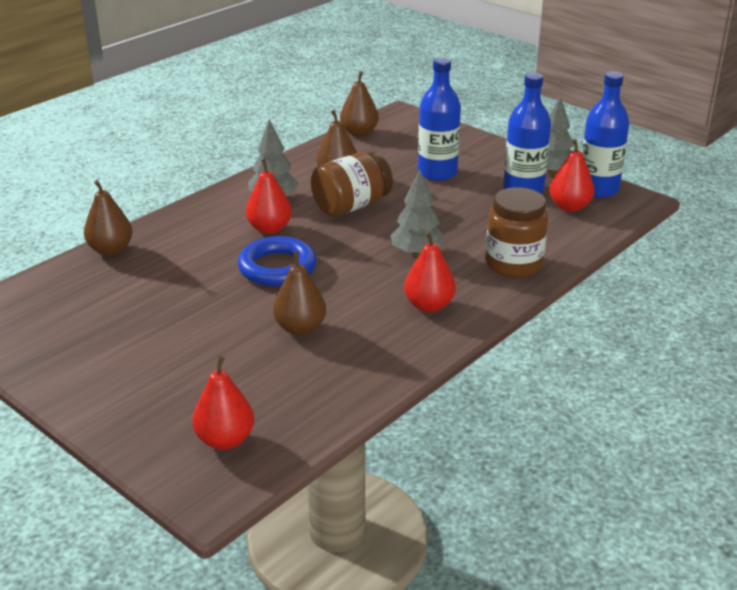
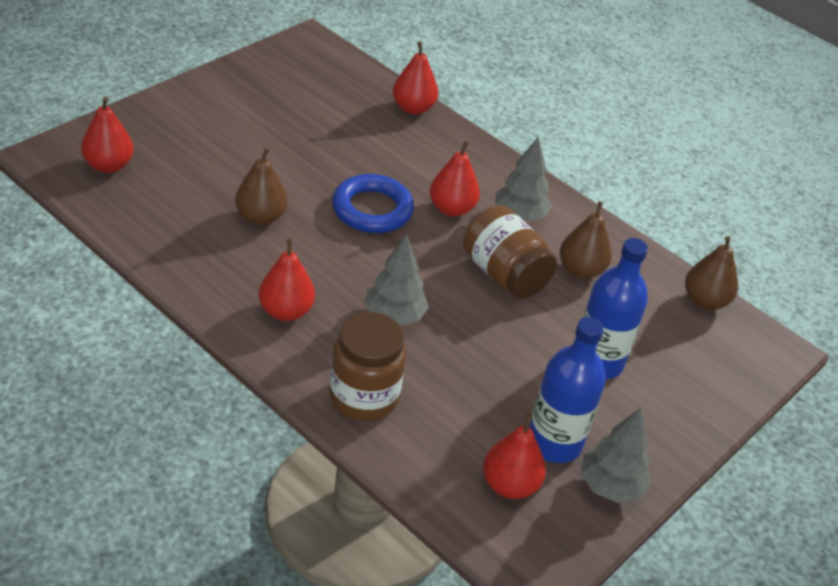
camera: 85 degrees right, 10 degrees up
(111, 250) = (413, 108): brown pear -> red pear
(598, 189) = (564, 532): blue bottle -> none

